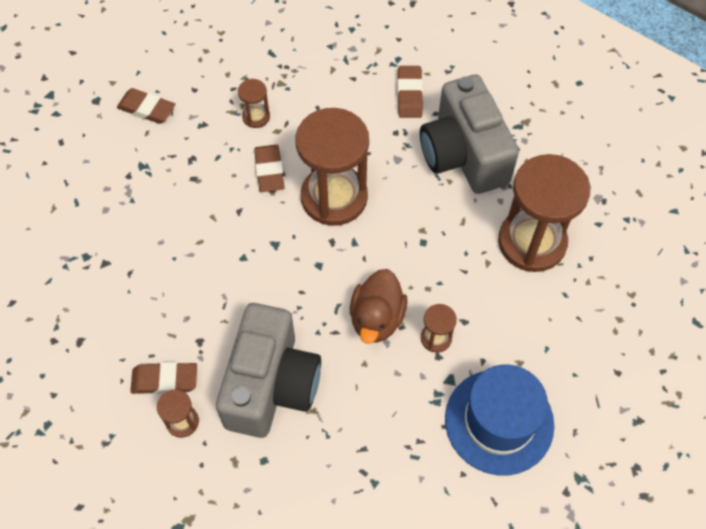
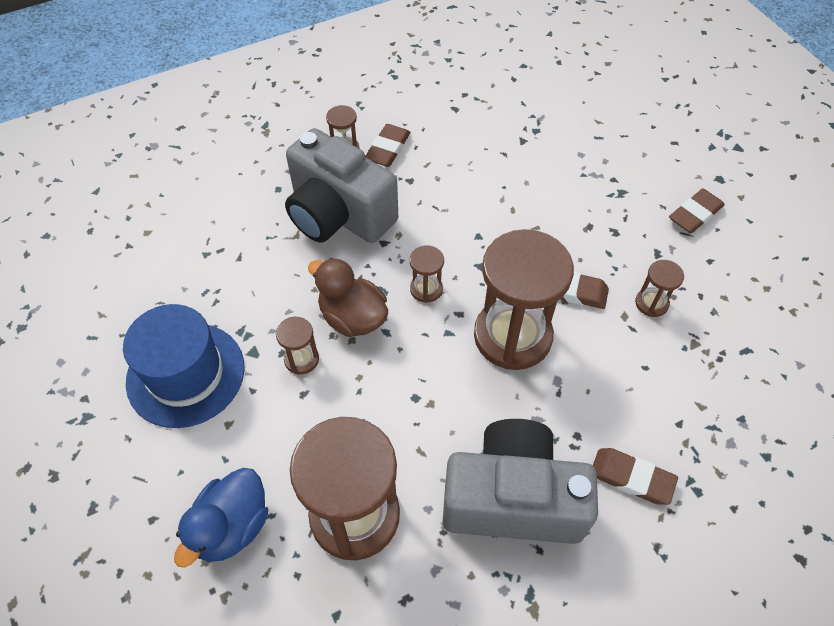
camera: 115 degrees right, 5 degrees down
(320, 275) = (426, 289): none -> brown hourglass
(588, 315) = (232, 526): none -> blue duck

